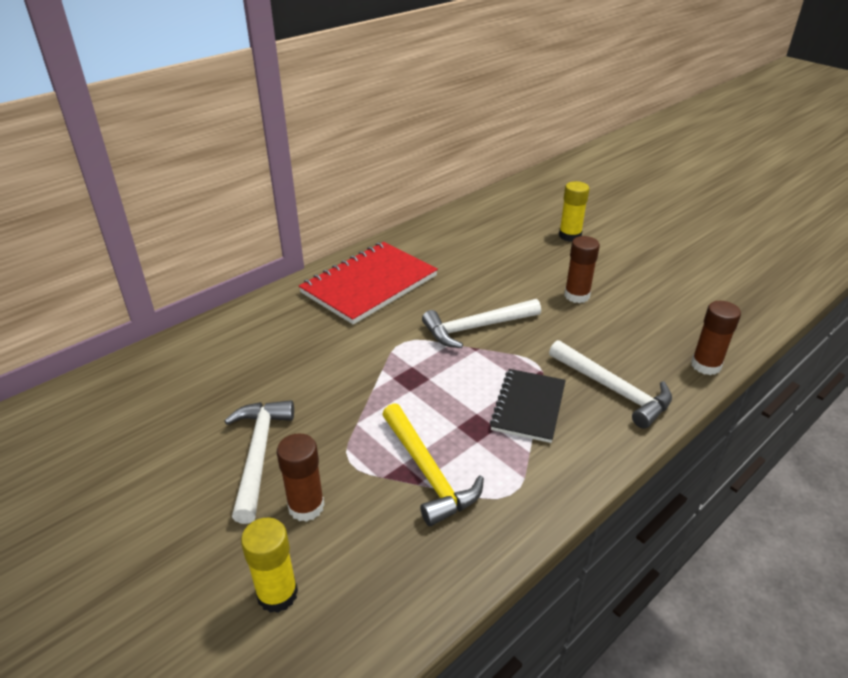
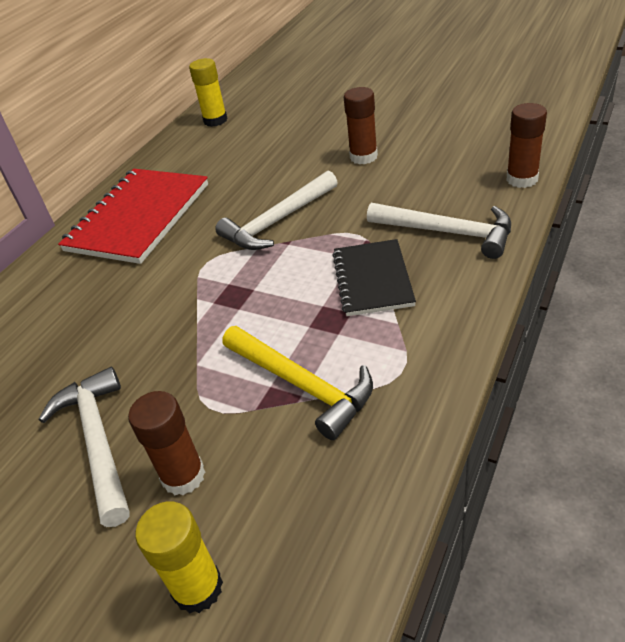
camera: 15 degrees left, 5 degrees up
(570, 236) = (326, 104): yellow glue stick -> yellow glue stick (215, 120)

